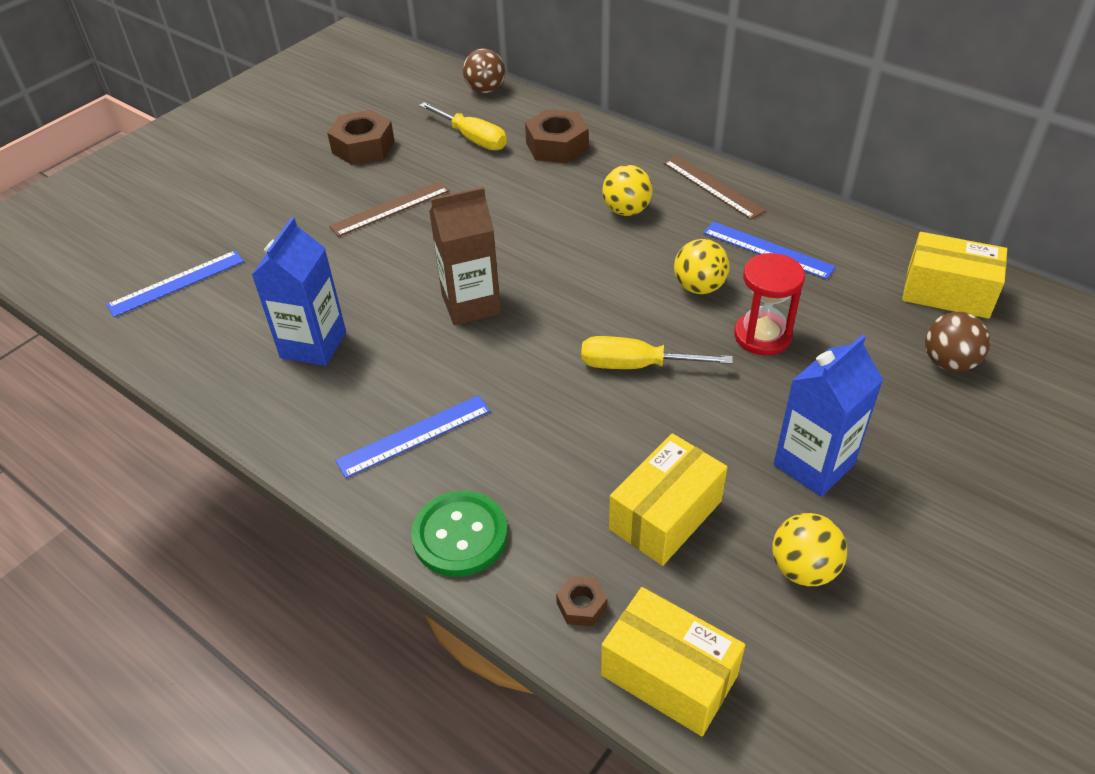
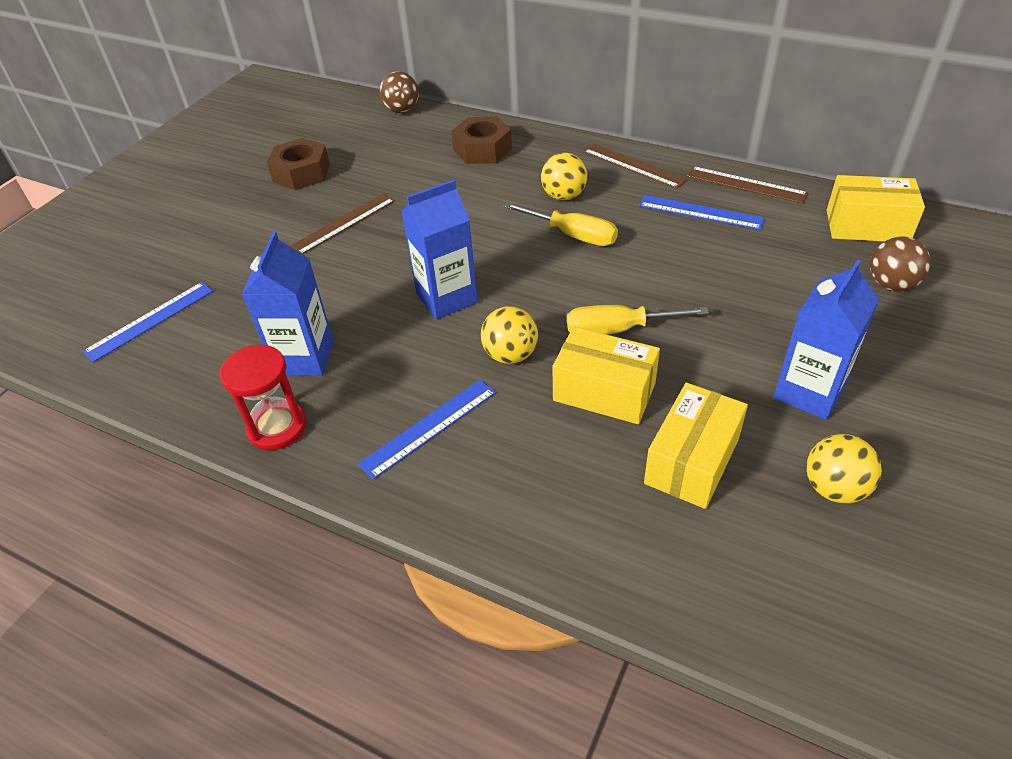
camera: 10 degrees left, 0 degrees up
(460, 535) = (503, 515): green button -> none
(471, 304) = (446, 298): brown carton -> blue carton
(472, 138) = (402, 153): yellow screwdriver -> yellow screwdriver (572, 235)
(581, 605) = (642, 561): brown nut -> none
(669, 675) = (747, 613): yellow box -> yellow box (604, 392)
(699, 287) = (651, 252): yellow ball -> yellow ball (510, 355)
(762, 336) = (722, 286): red hourglass -> red hourglass (277, 427)
(829, 225) = (746, 185): none -> brown ruler

